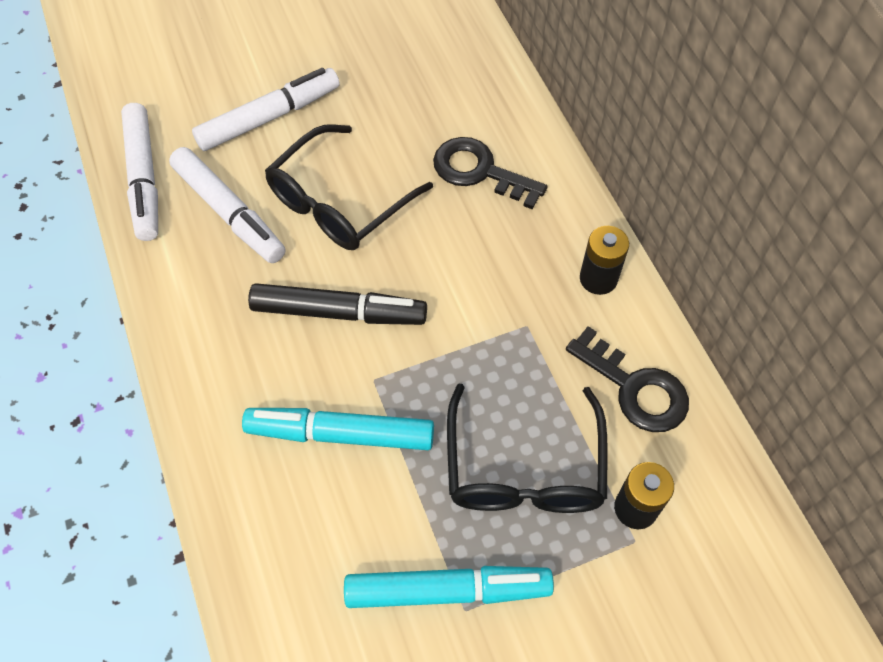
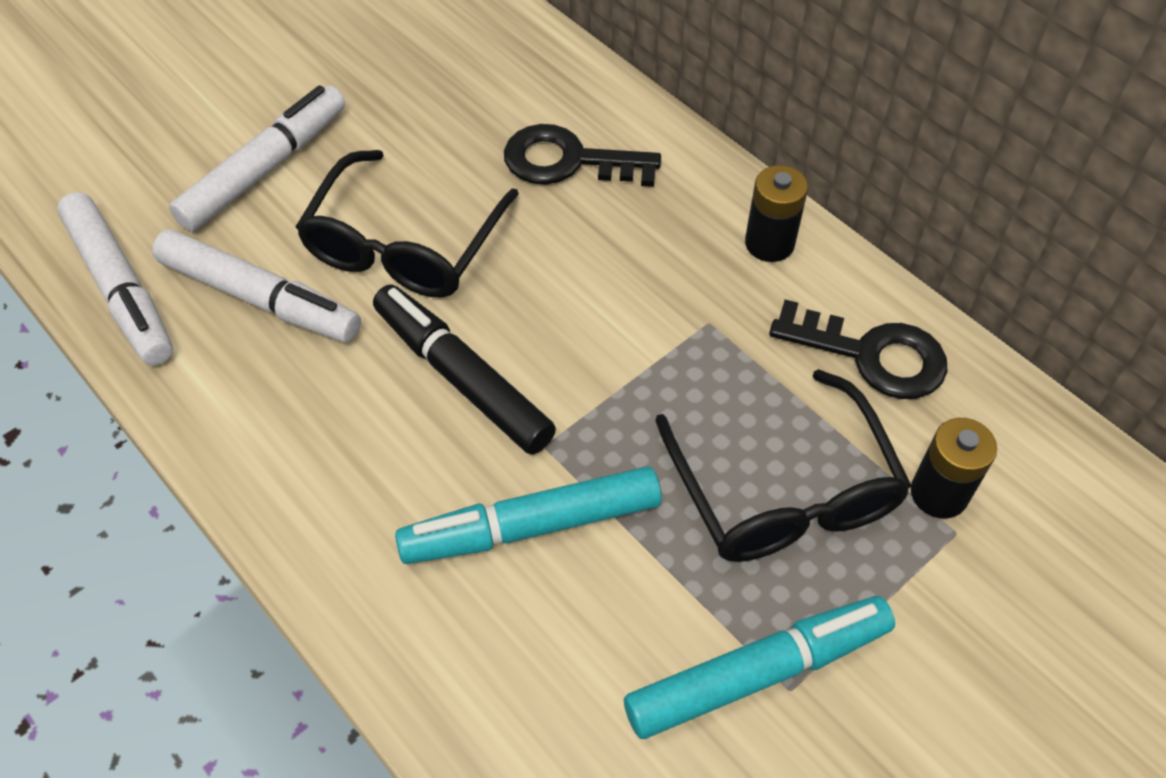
camera: 20 degrees left, 5 degrees down
(339, 312) = (462, 378): black marker -> black marker turned 120 degrees counterclockwise

